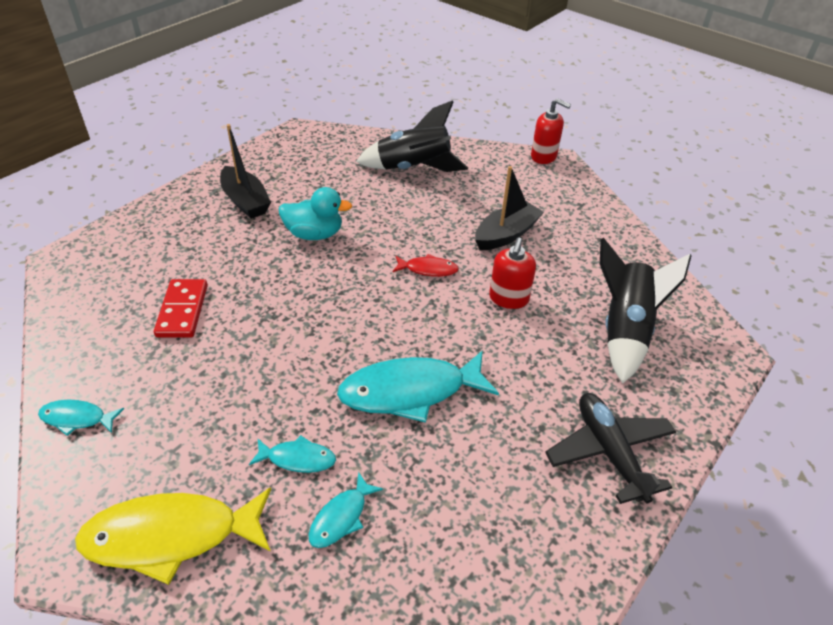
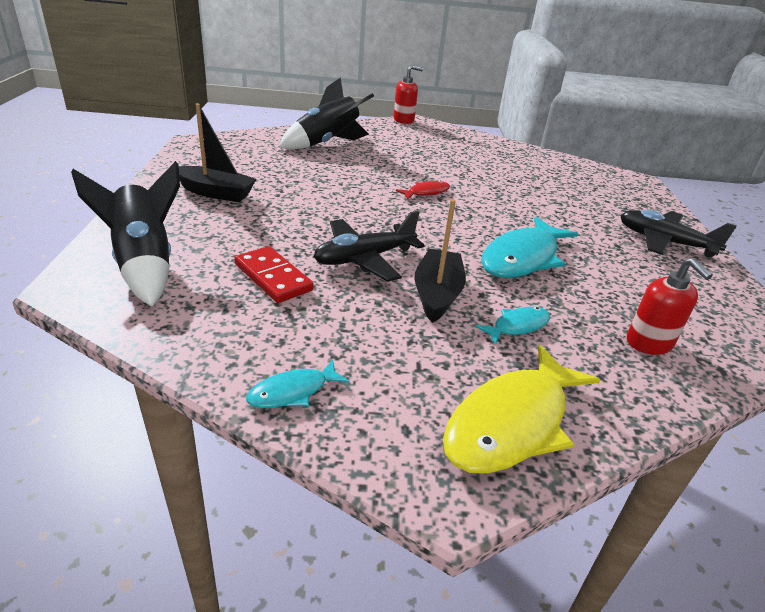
camera: 40 degrees left, 10 degrees down
(270, 324) = (364, 258): none -> black plane
(314, 234) = (311, 197): turquoise duck -> none
(341, 517) = (598, 343): turquoise fish -> none
(506, 234) = (445, 162): black boat -> black boat (437, 294)
(508, 298) = (498, 192): red soap dispenser -> red soap dispenser (649, 343)
(624, 330) = (580, 186): black rocket -> black rocket (144, 264)

